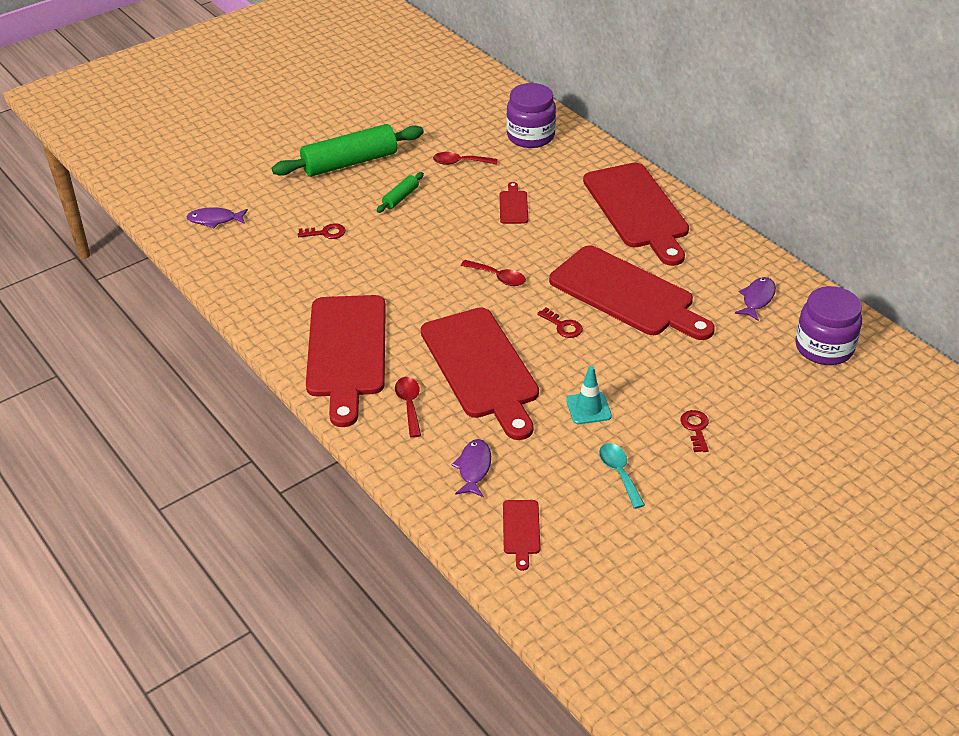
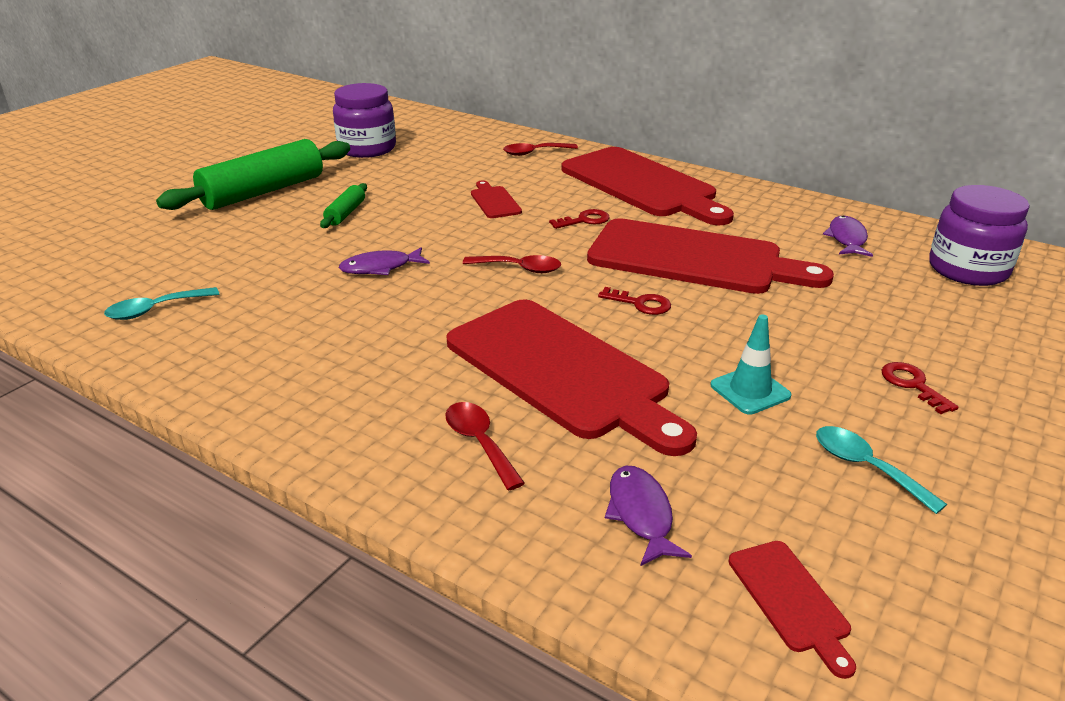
camera: 20 degrees left, 10 degrees down
(214, 220) = (80, 271): purple fish -> purple fish (380, 268)
(254, 264) = (155, 310): none -> turquoise spoon
(326, 233) = (255, 260): red key -> red key (585, 220)
(346, 351) = (342, 391): red cutting board -> none
(460, 162) = (405, 174): red spoon -> red spoon (534, 153)
(530, 136) = (476, 145): purple jar -> purple jar (367, 148)

